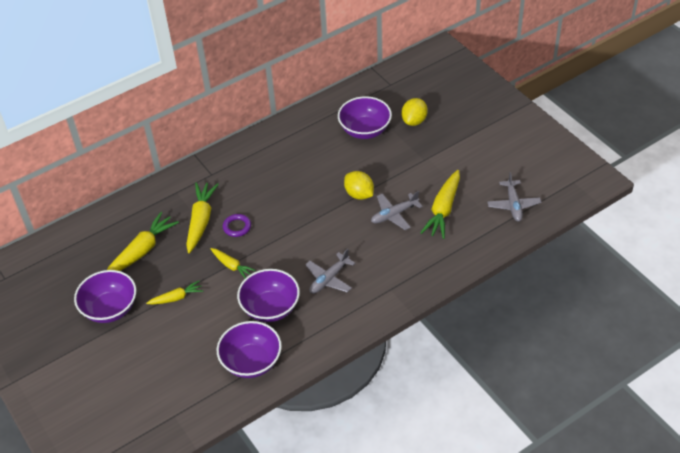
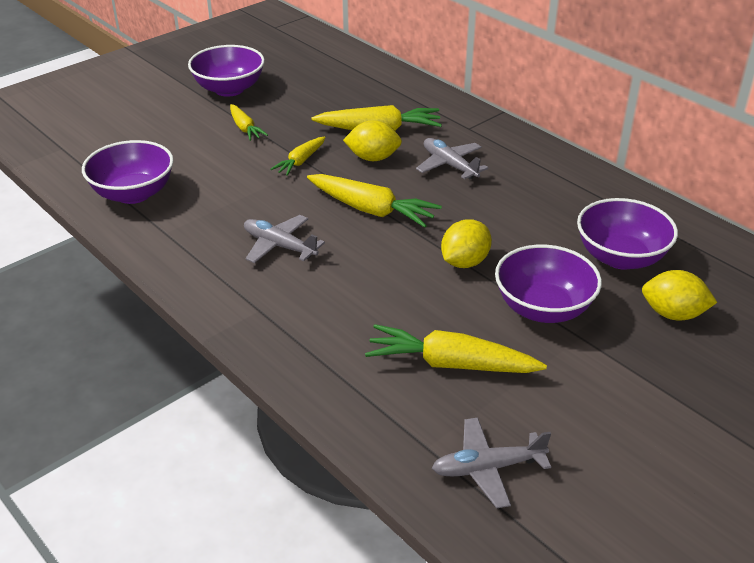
camera: 80 degrees right, 10 degrees down
(142, 250) = (322, 97): yellow carrot -> yellow carrot (372, 210)
(237, 227) = (373, 158): purple ring -> yellow lemon
(270, 308) = (225, 199): purple bowl -> purple bowl (543, 308)
(394, 214) = (426, 304): grey plane -> grey plane (449, 165)

